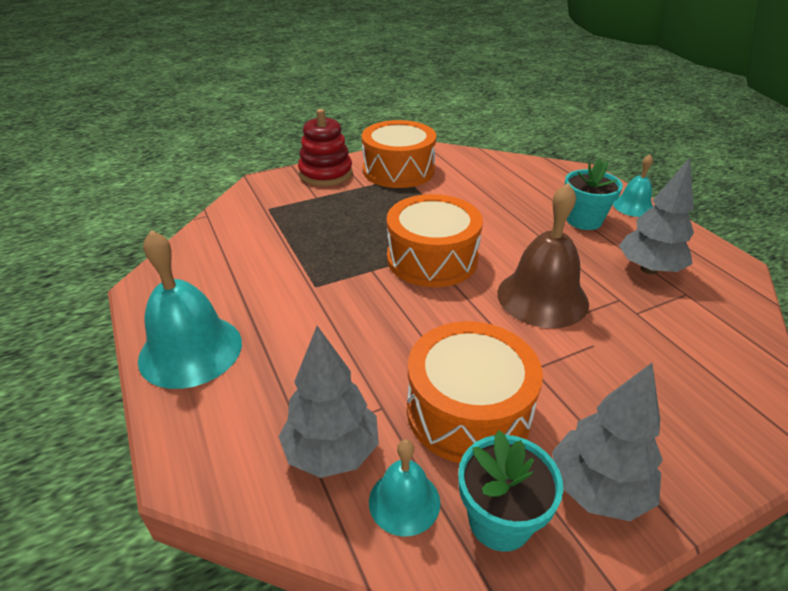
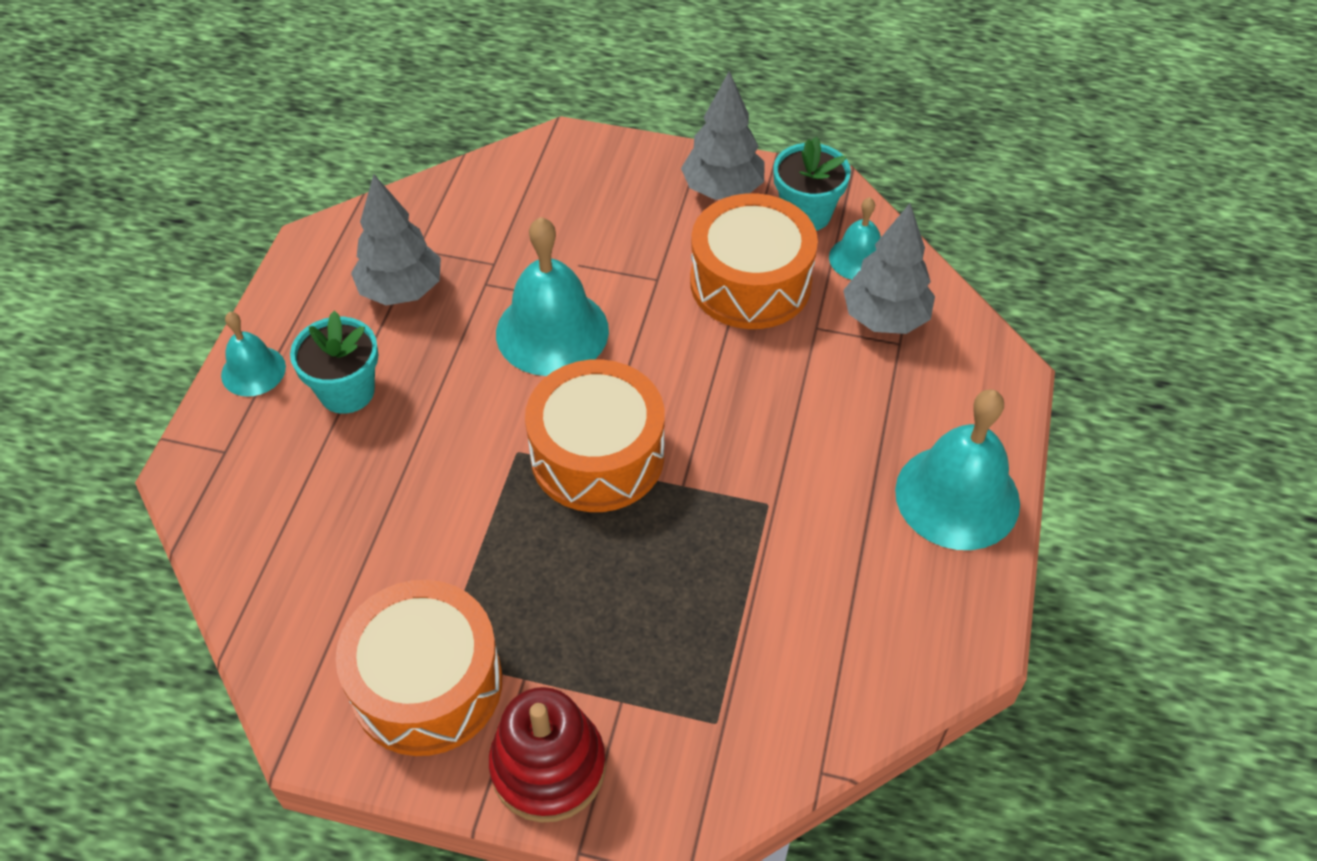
camera: 140 degrees left, 15 degrees up
(542, 297) = (552, 331): brown bell -> turquoise bell

